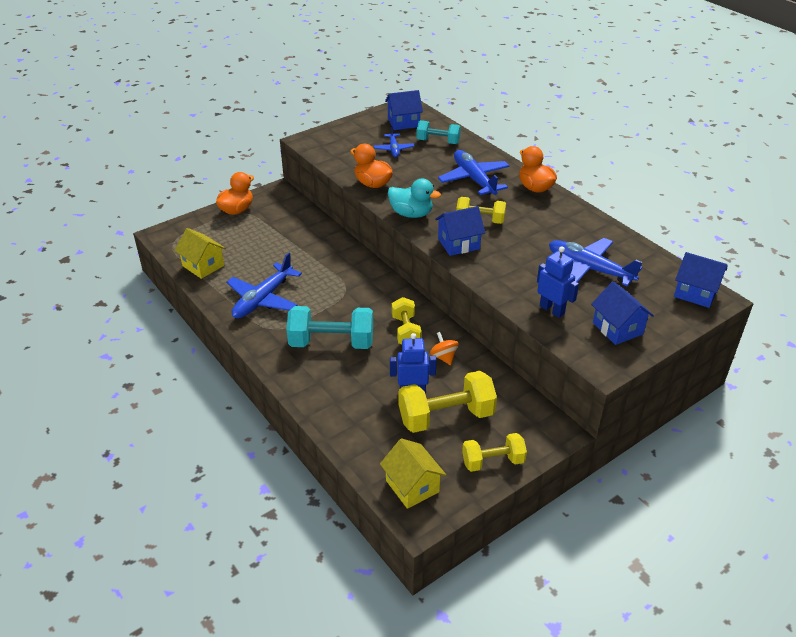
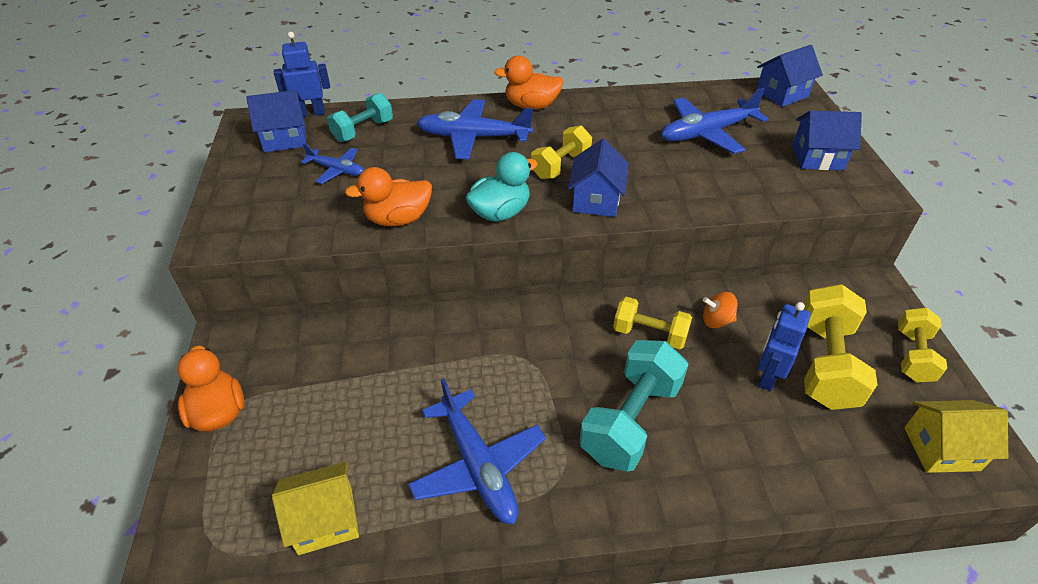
camera: 60 degrees left, 5 degrees up
(403, 122) = (285, 139): blue house -> blue house turned 60 degrees clockwise
(552, 310) = (765, 185): blue robot -> blue robot (311, 113)

